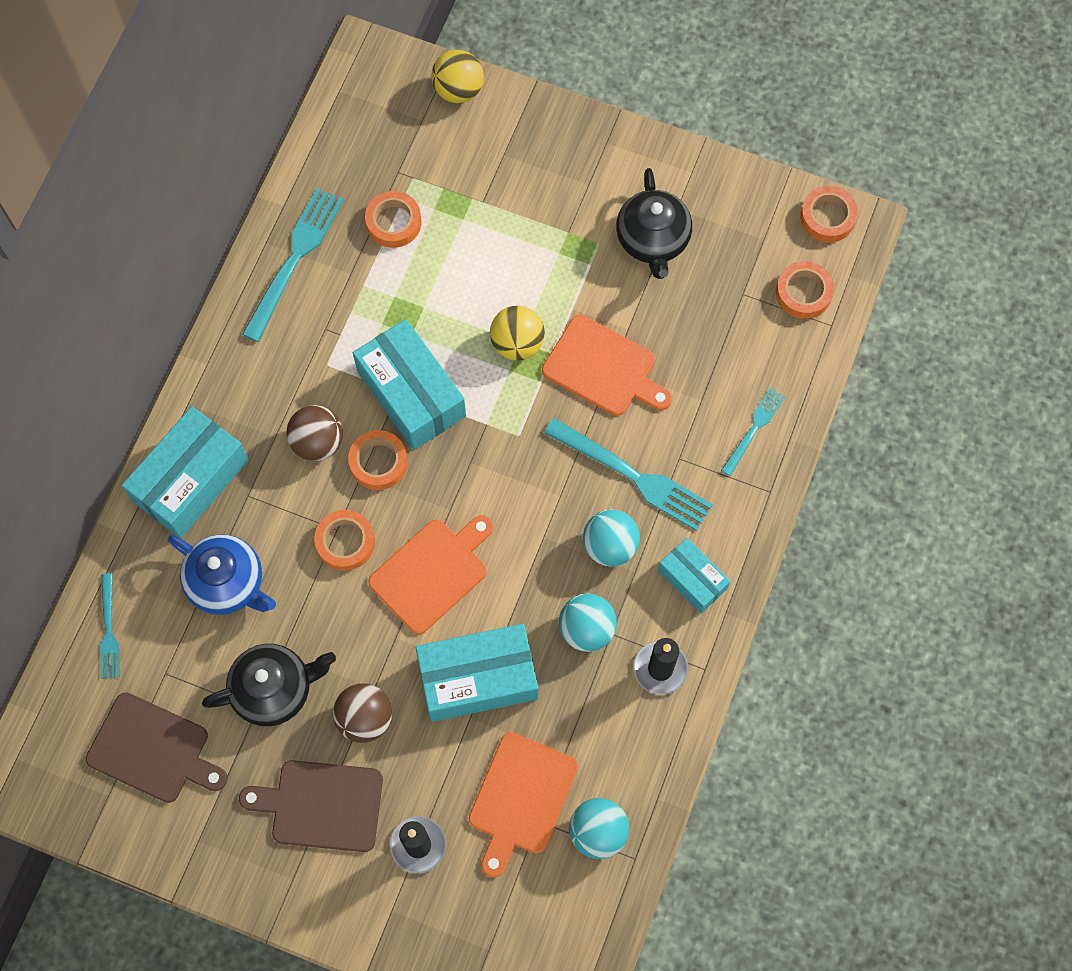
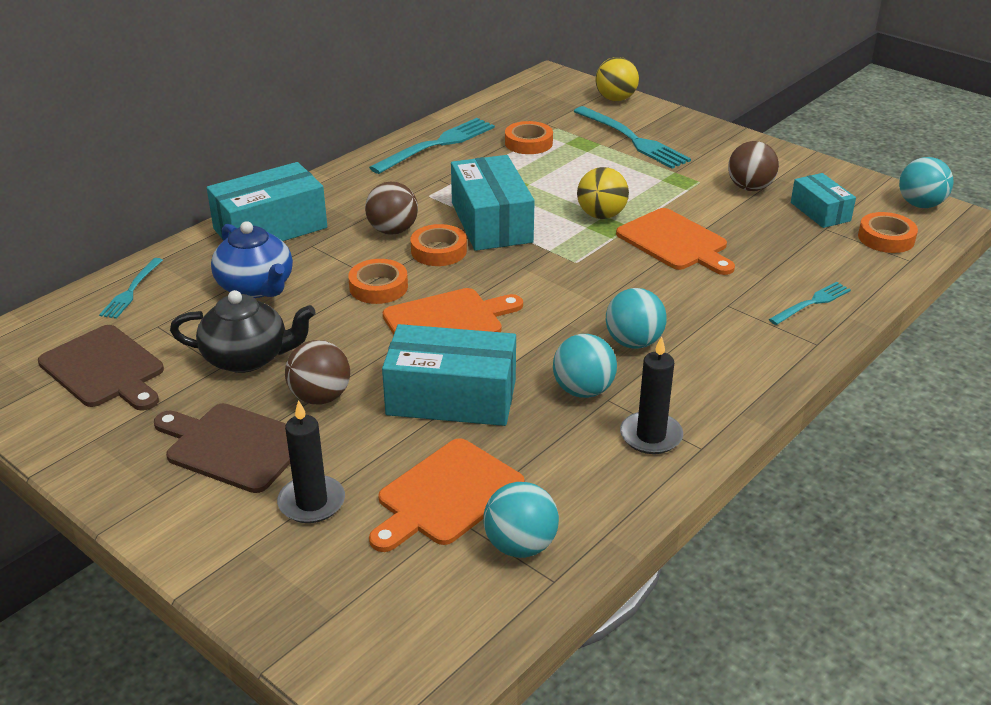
camera: 20 degrees right, 35 degrees down
(633, 476) = (676, 306): turquoise fork -> turquoise fork (633, 139)
(653, 240) = (750, 188): black teapot -> brown ball
(692, 579) = (712, 382): turquoise box -> turquoise box (820, 212)
(827, 217) = (920, 204): orange tape -> turquoise ball

